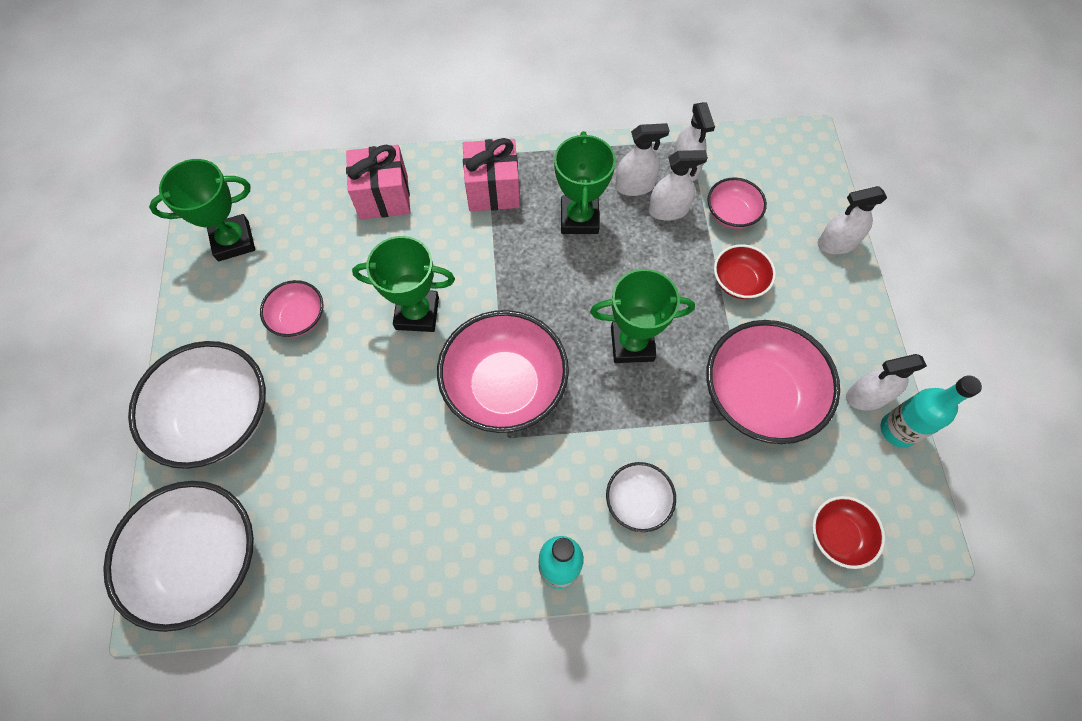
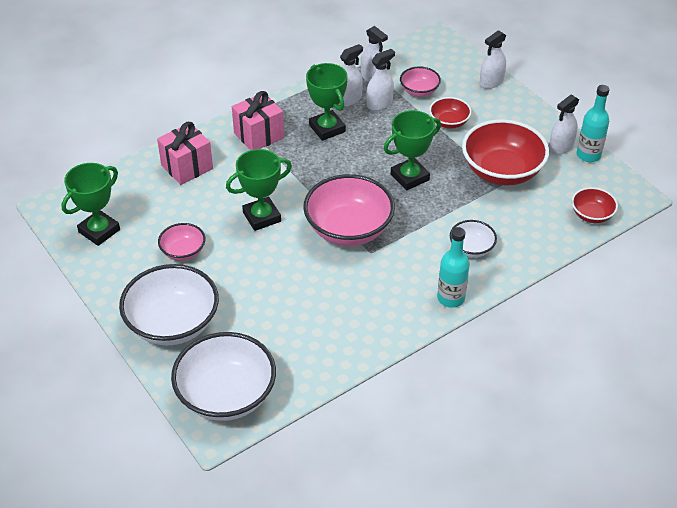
camera: 30 degrees left, 20 degrees down
(758, 396) = (502, 171): pink bowl -> red bowl

